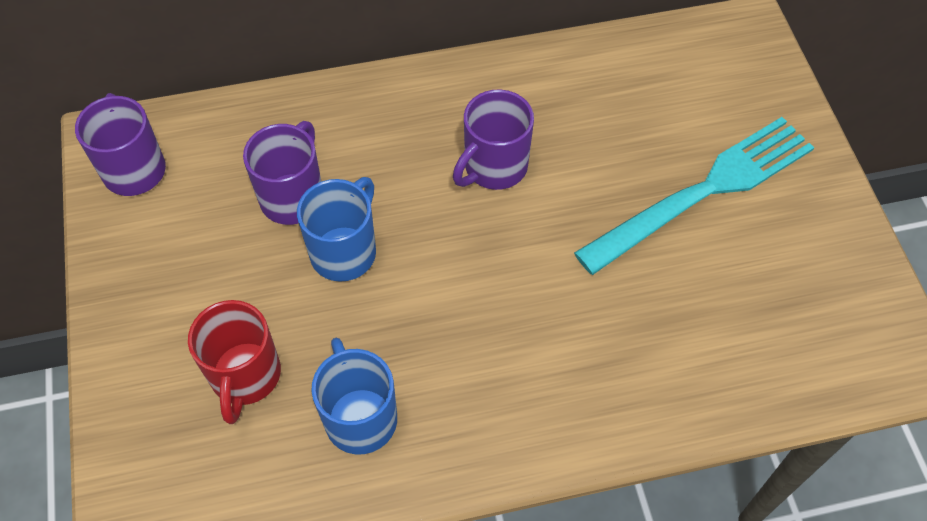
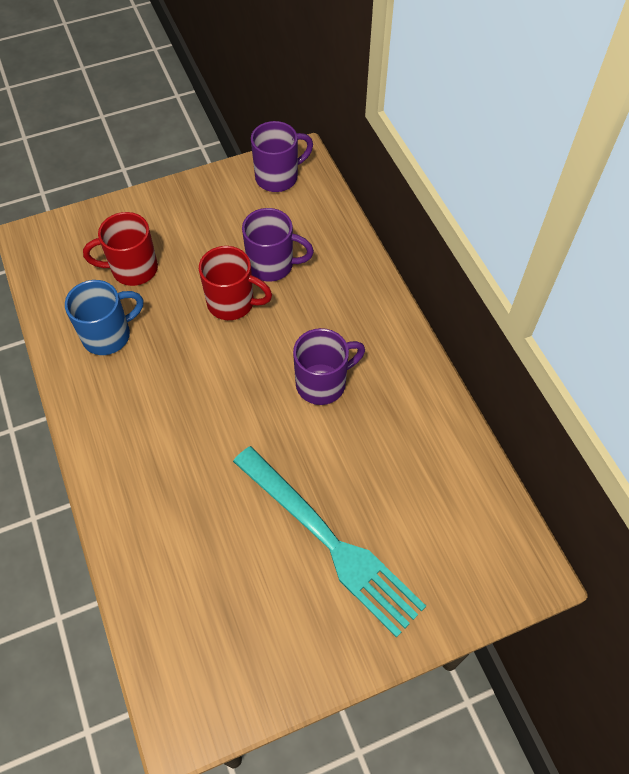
camera: 80 degrees right, 0 degrees up
(345, 251) = (232, 303): blue mug -> red mug
(494, 167) = (322, 383): purple mug -> purple mug turned 120 degrees clockwise

